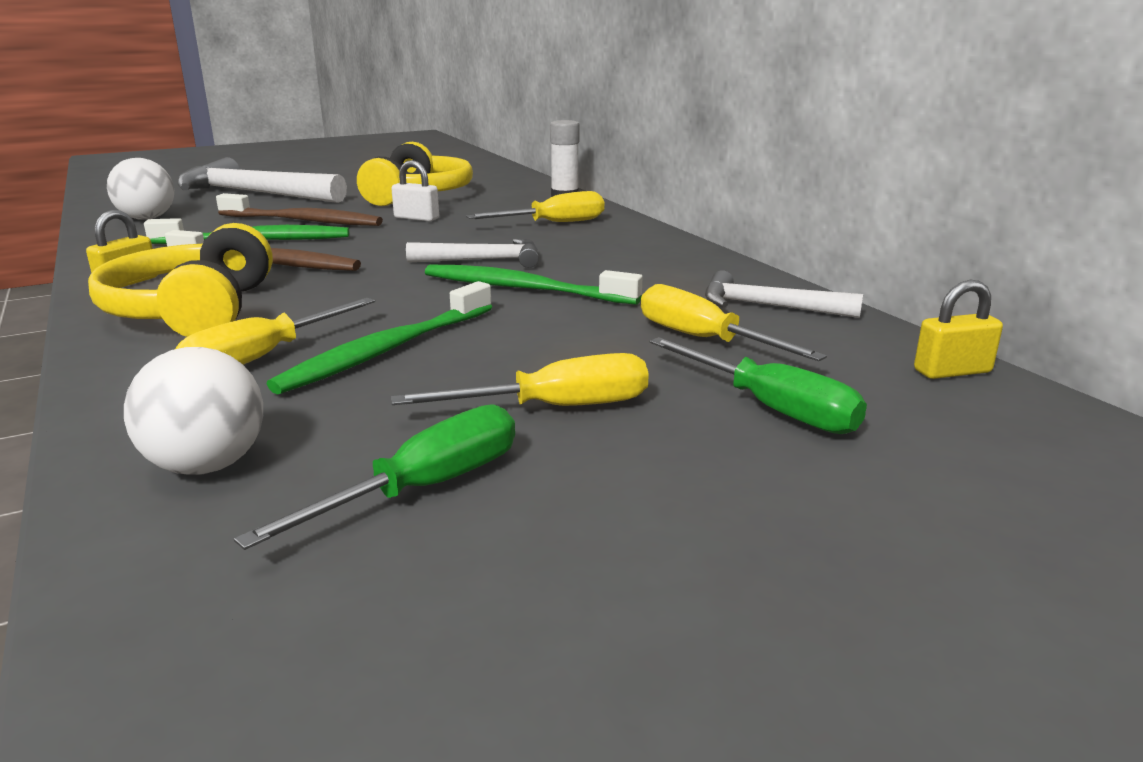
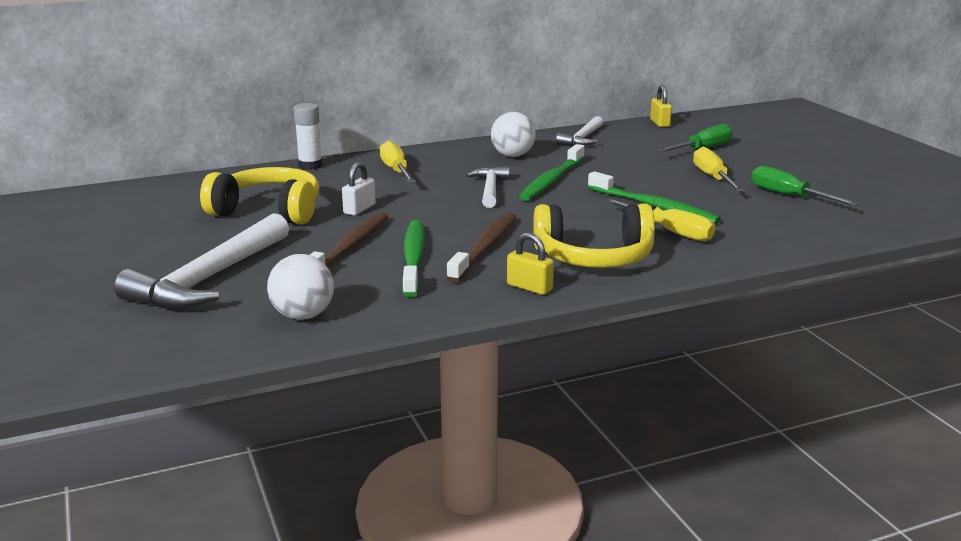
camera: 85 degrees left, 0 degrees up
(207, 465) = (788, 230): white ball -> white ball (512, 155)
(704, 340) = (630, 152): yellow screwdriver -> none

